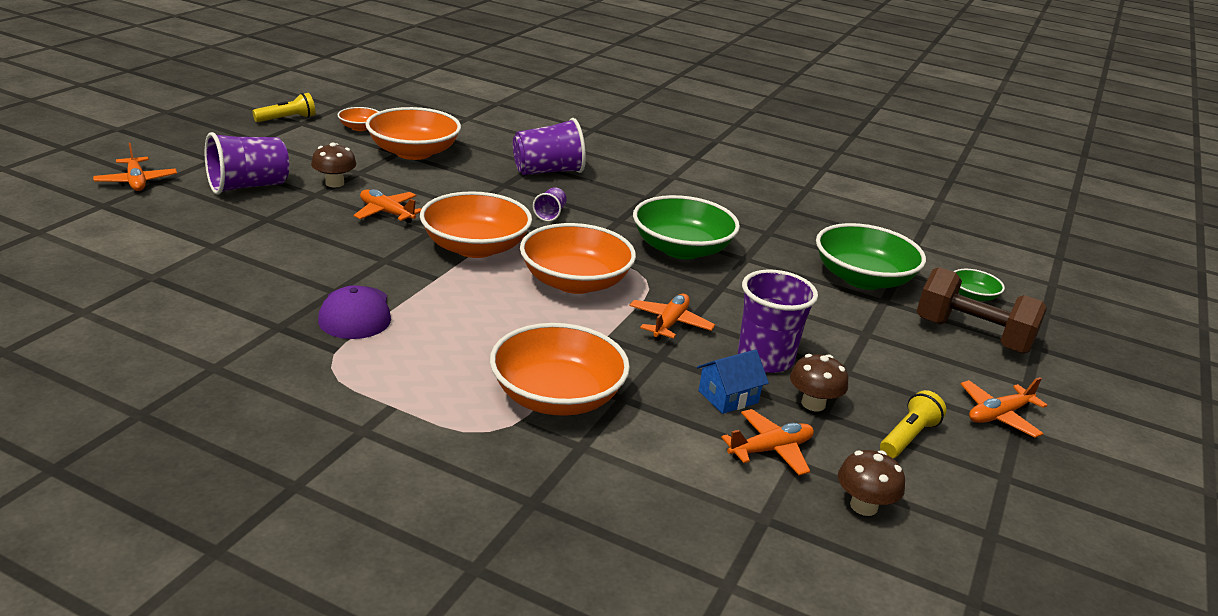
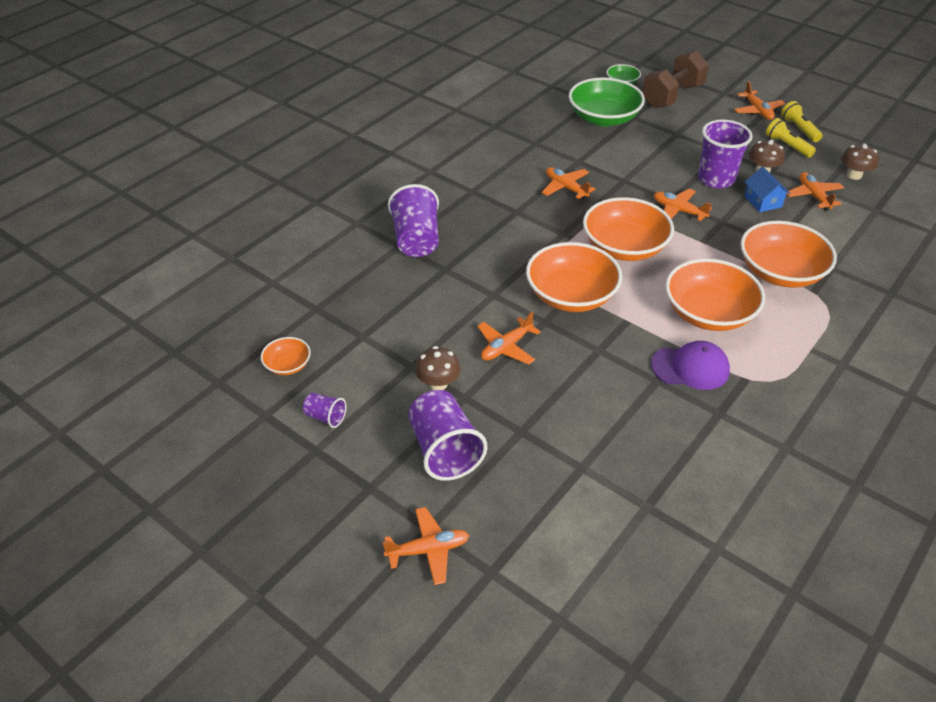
camera: 75 degrees left, 15 degrees up
(287, 119) = (250, 428): yellow flashlight -> yellow flashlight (799, 129)
(413, 152) = (362, 325): orange bowl -> orange bowl (708, 313)
(550, 214) = (507, 247): purple cup -> purple cup (325, 417)
(681, 249) = (566, 188): green bowl -> orange plane

